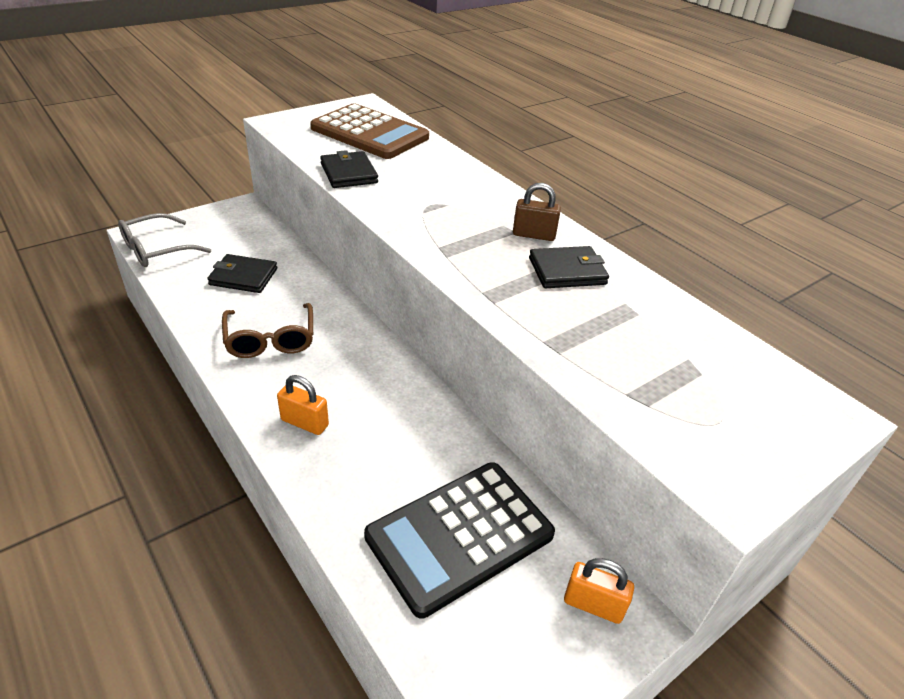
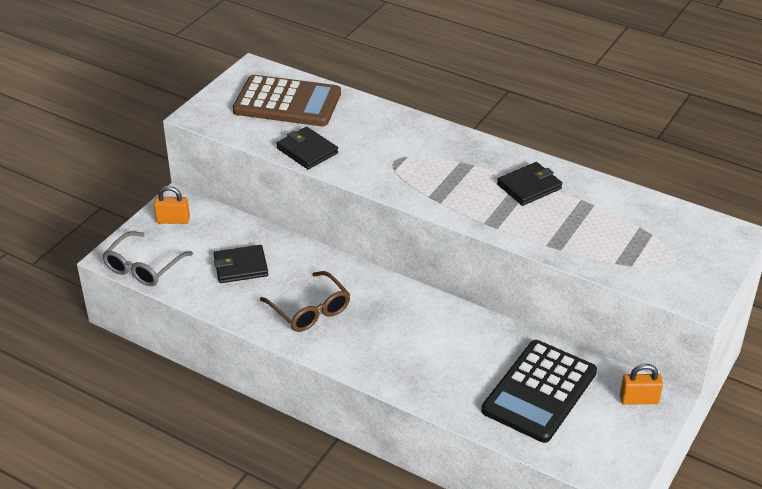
camera: 20 degrees left, 0 degrees up
(305, 423) = (387, 360): orange padlock -> orange padlock (173, 220)
(534, 235) = (487, 163): brown padlock -> none

